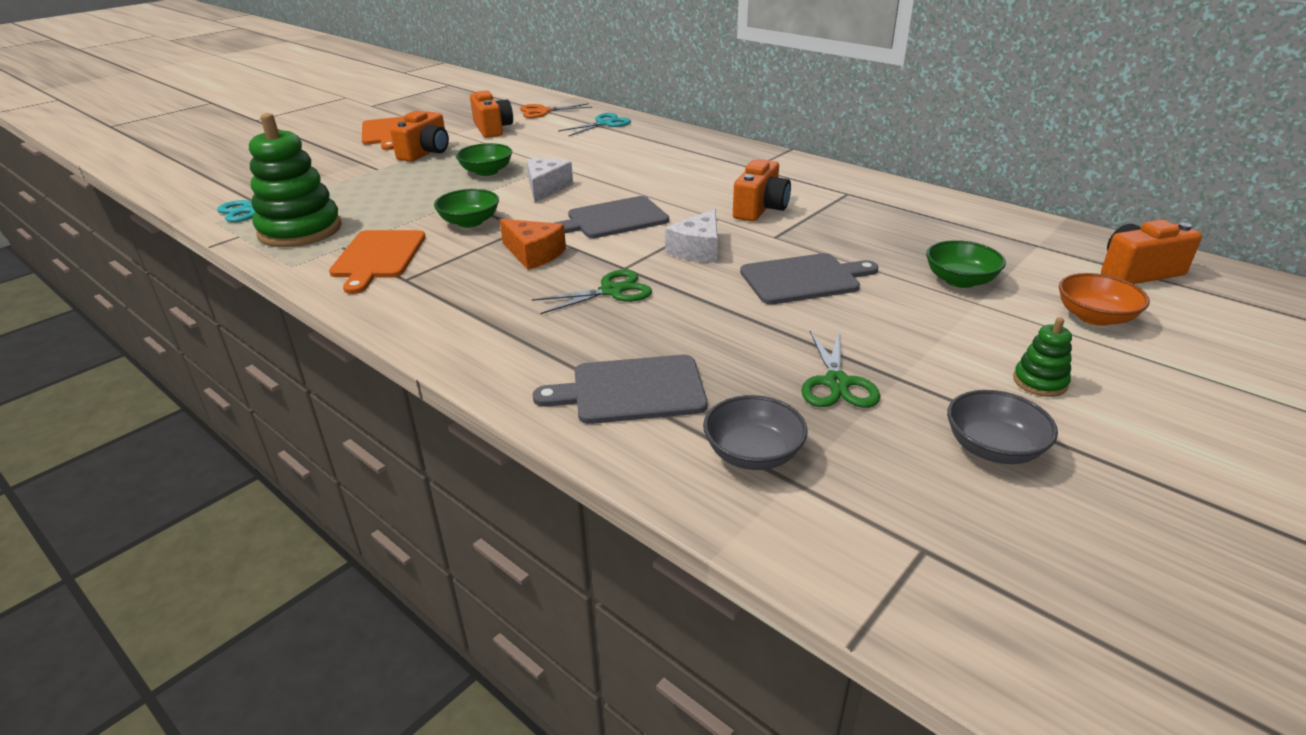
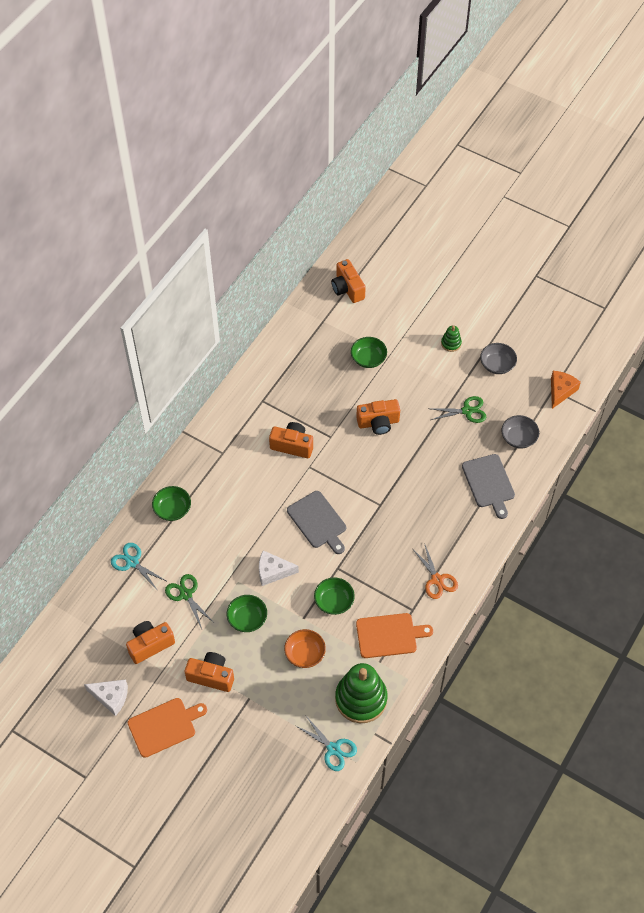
camera: 100 degrees left, 25 degrees up
(533, 254) = (371, 553): orange cheese -> orange cheese (560, 391)
(543, 111) = (100, 617): orange scissors -> orange scissors (437, 580)
(611, 291) = (407, 506): green scissors -> green scissors (186, 594)
(670, 141) = (172, 509): none -> green bowl
(698, 250) = (353, 472): white cheese -> white cheese (111, 697)
(804, 279) = (378, 423): grey cutting board -> orange camera
(1094, 317) = (394, 314): orange bowl -> orange bowl (305, 653)

